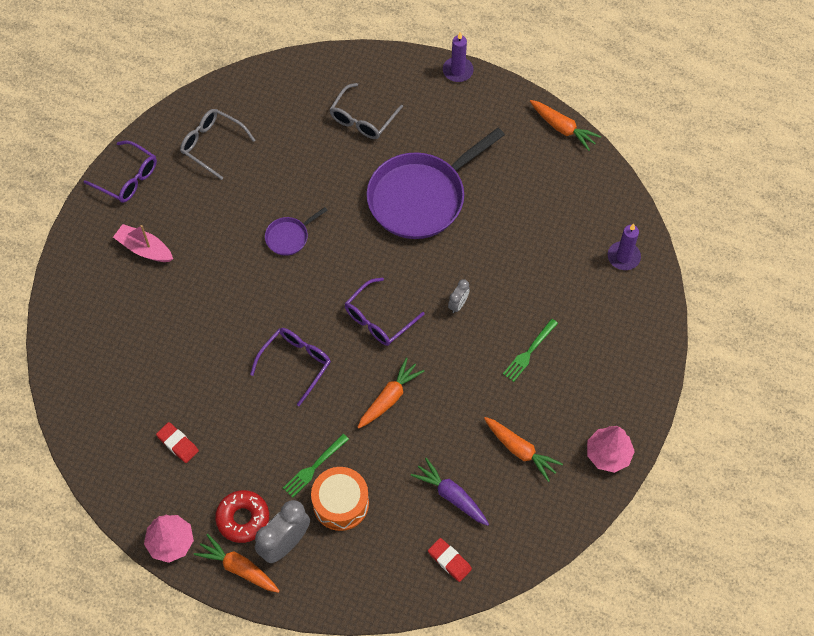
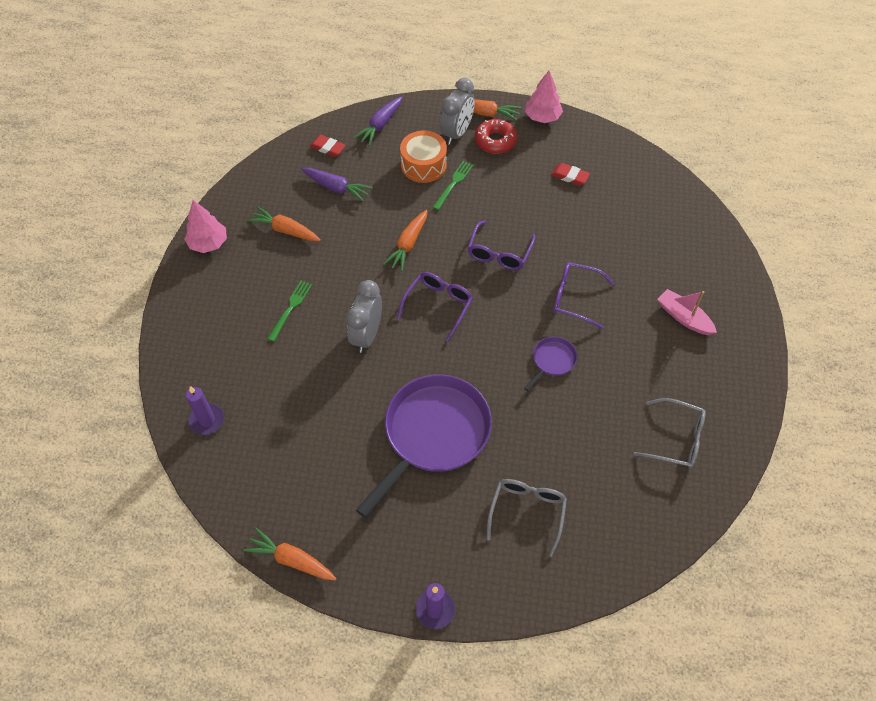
camera: 165 degrees right, 5 degrees down
(127, 178) = (741, 381): purple glasses -> purple glasses (575, 298)
(144, 249) = (683, 317): pink boat -> pink boat turned 150 degrees counterclockwise
(376, 581) = (380, 125): none -> purple carrot
(458, 304) = (367, 335): grey clock -> grey clock, size x1.94

